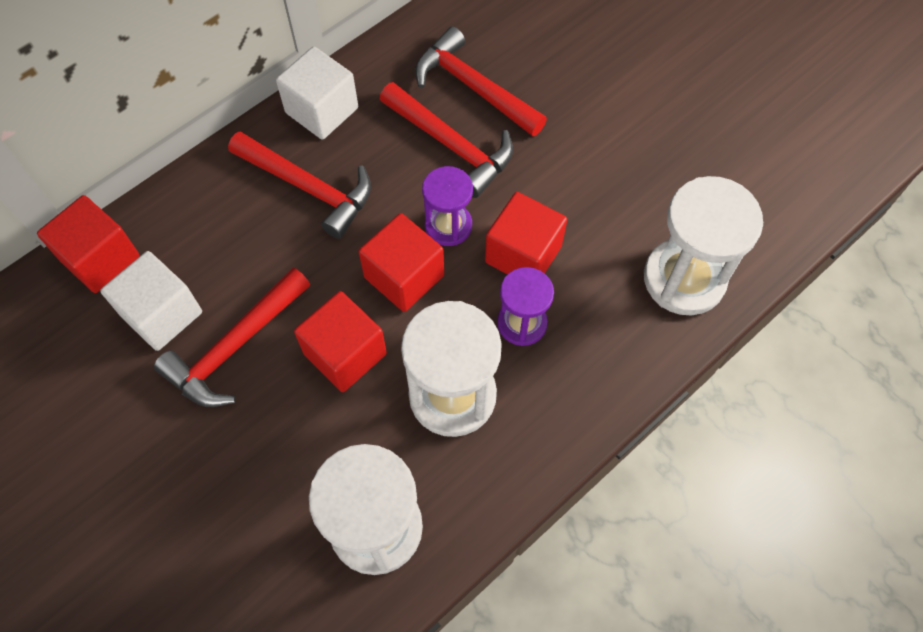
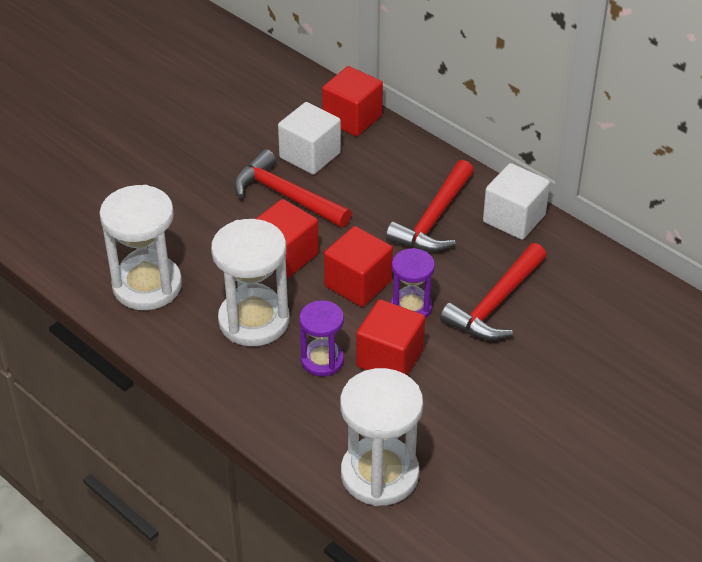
camera: 85 degrees right, 20 degrees down
(473, 87) = (564, 315): red hammer -> none

